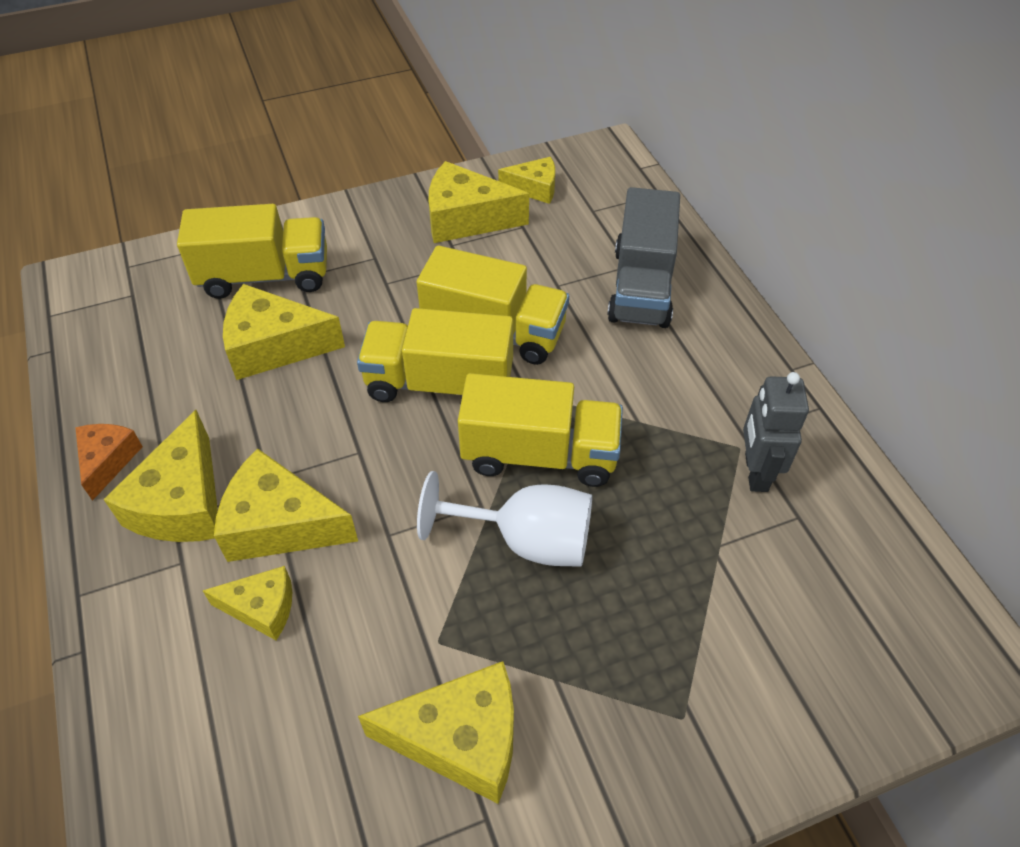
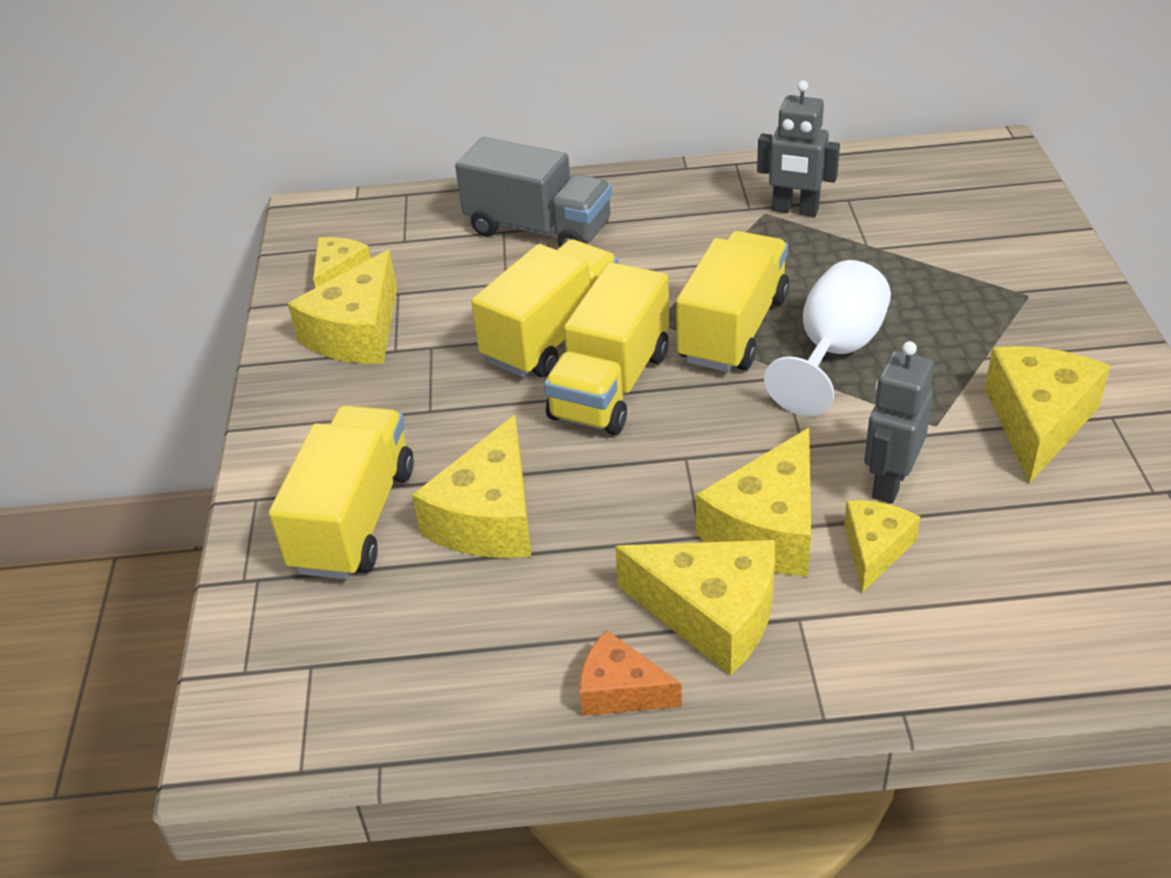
camera: 70 degrees left, 10 degrees down
(349, 610) = (889, 482): none -> grey robot

